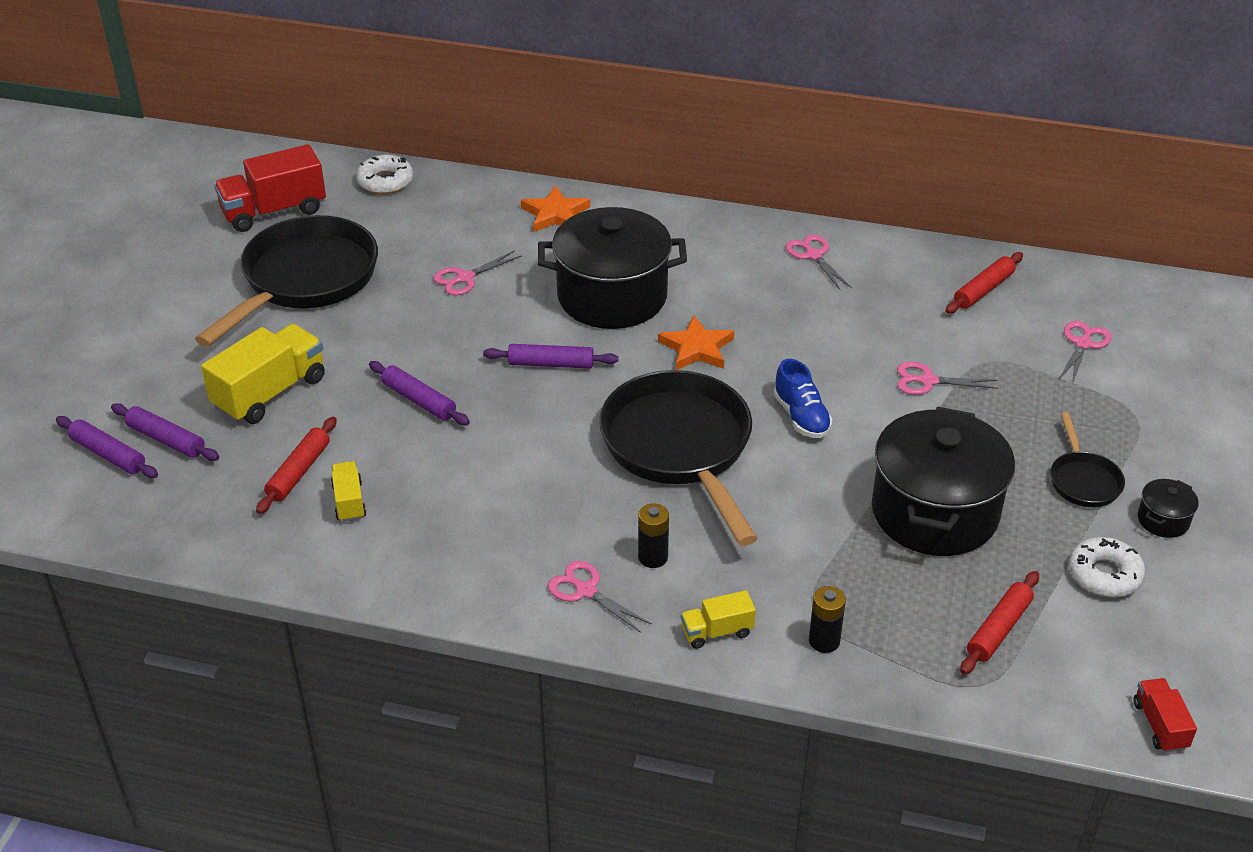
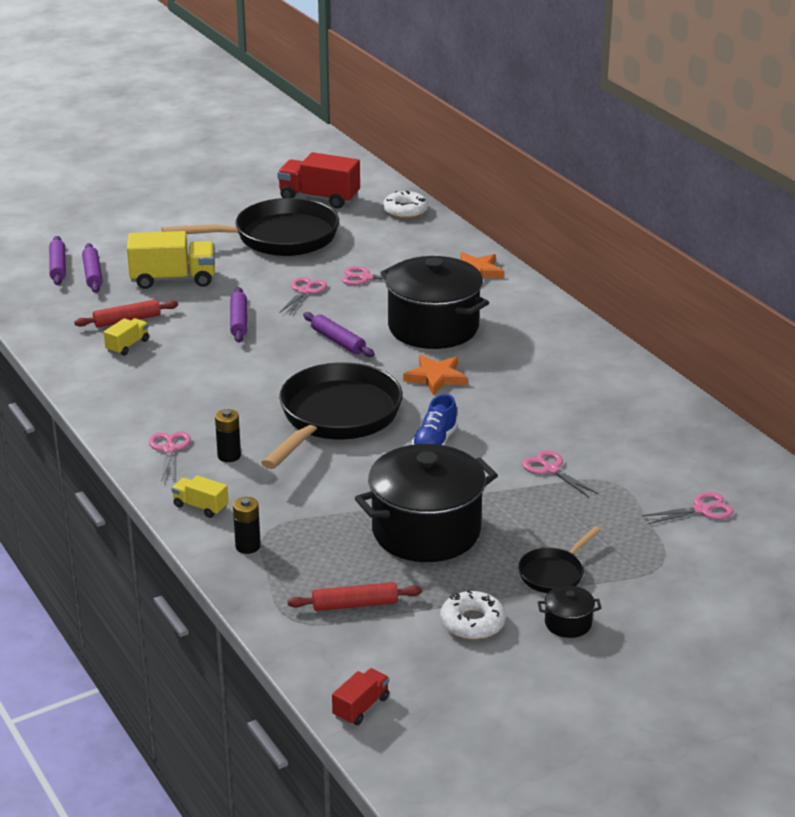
camera: 45 degrees right, 10 degrees down
(813, 255) = (602, 370): pink scissors -> pink scissors (304, 291)
(983, 290) = (686, 445): red rolling pin -> none

